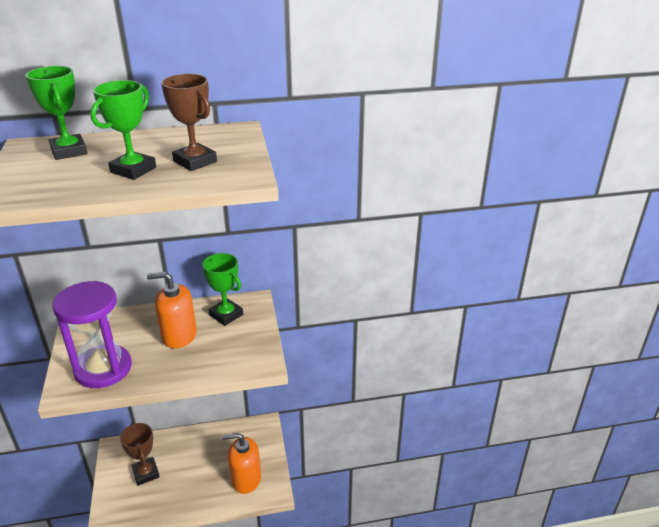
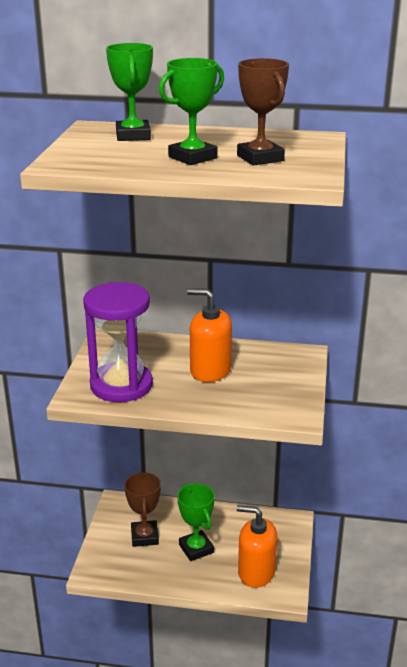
camera: 20 degrees right, 5 degrees down
(226, 315) = (268, 361): green trophy -> green trophy (196, 548)

